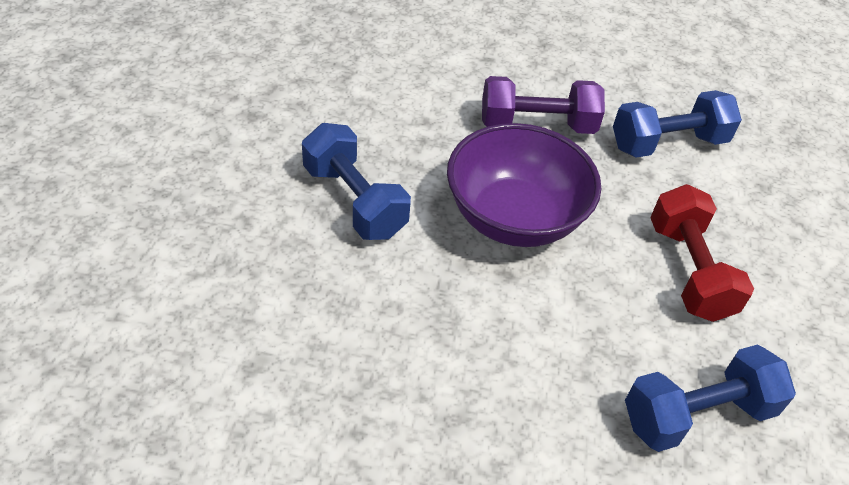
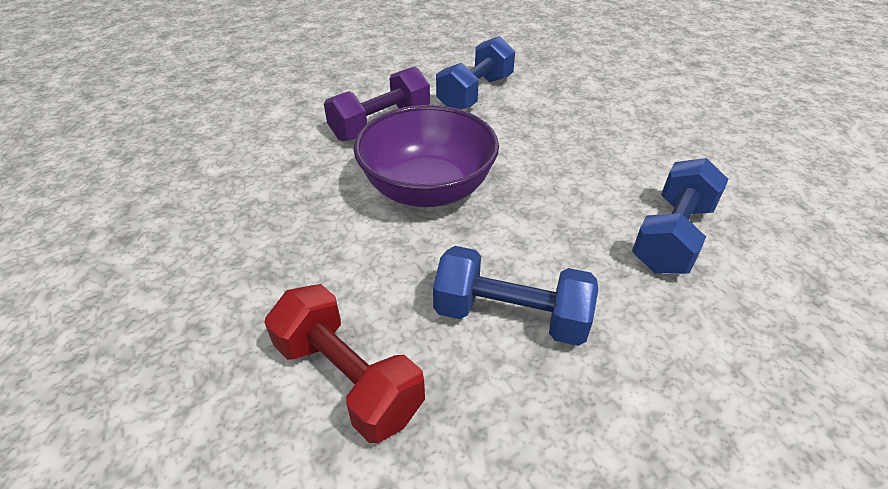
camera: 35 degrees left, 5 degrees down
(354, 201) = (289, 250): blue dumbbell -> blue dumbbell (510, 316)
(688, 270) = (568, 156): red dumbbell -> red dumbbell (348, 379)

